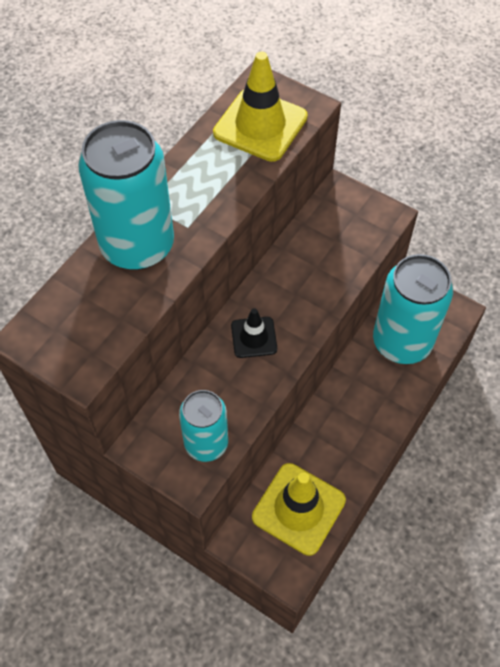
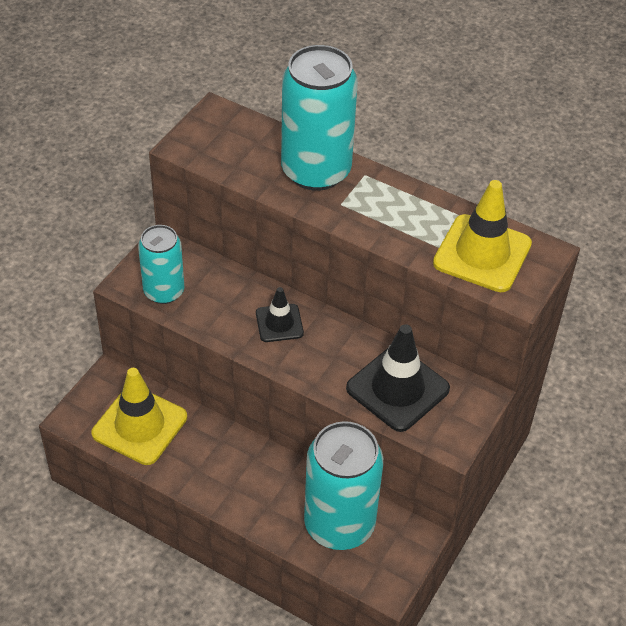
camera: 85 degrees right, 10 degrees down
(332, 248) = (397, 389): none -> black traffic cone

